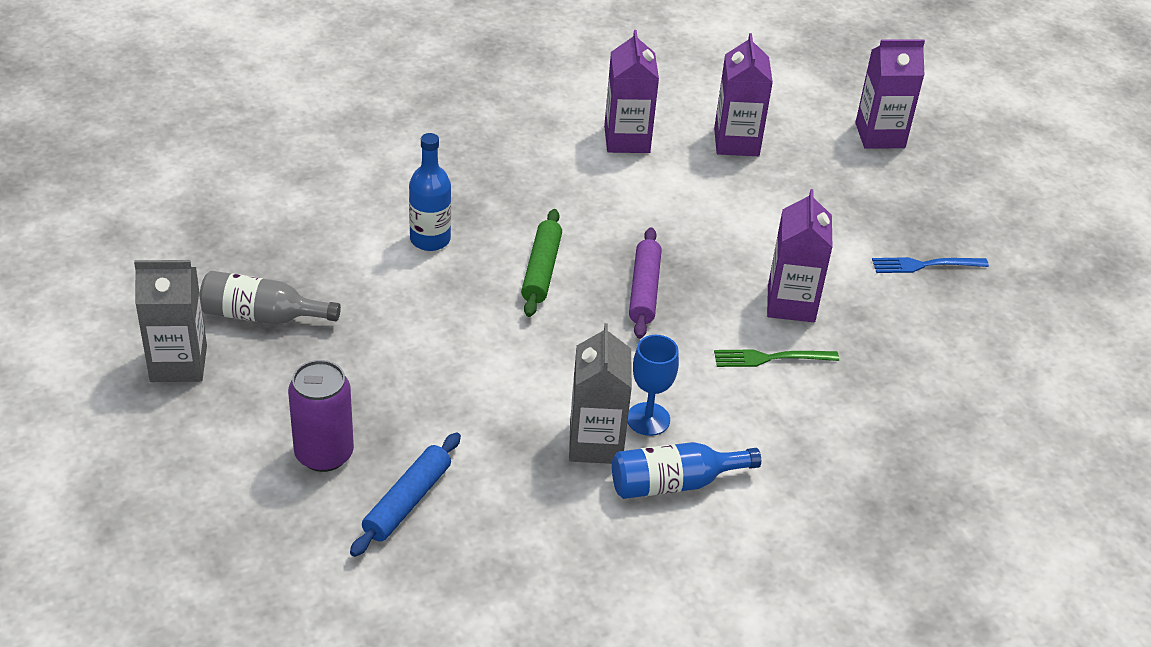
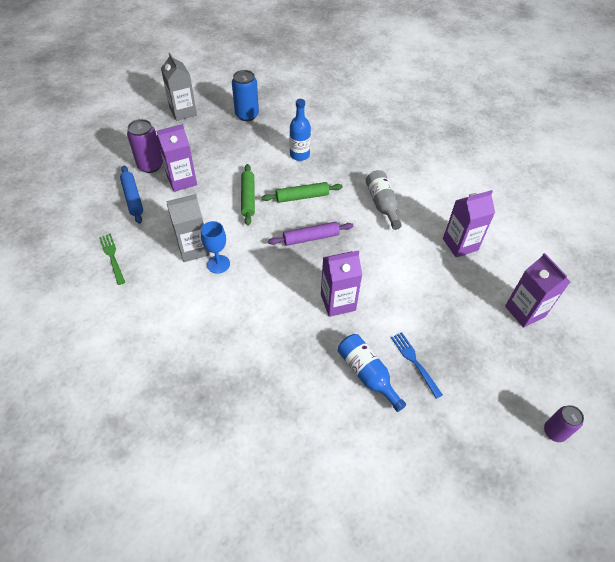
camera: 70 degrees right, 10 degrees up
(262, 273) = (247, 115): none -> blue can
(262, 316) = (221, 123): grey bottle -> grey bottle (382, 204)
(407, 502) = (132, 198): blue rolling pin -> blue rolling pin turned 60 degrees clockwise
(505, 337) = (248, 198): none -> green rolling pin
(627, 139) = (425, 200): purple carton -> purple carton (182, 180)
(674, 483) = (178, 285): blue bottle -> blue bottle (367, 374)
(770, 358) = (288, 303): green fork -> green fork (112, 256)
(1061, 189) = (554, 432): none -> purple can

